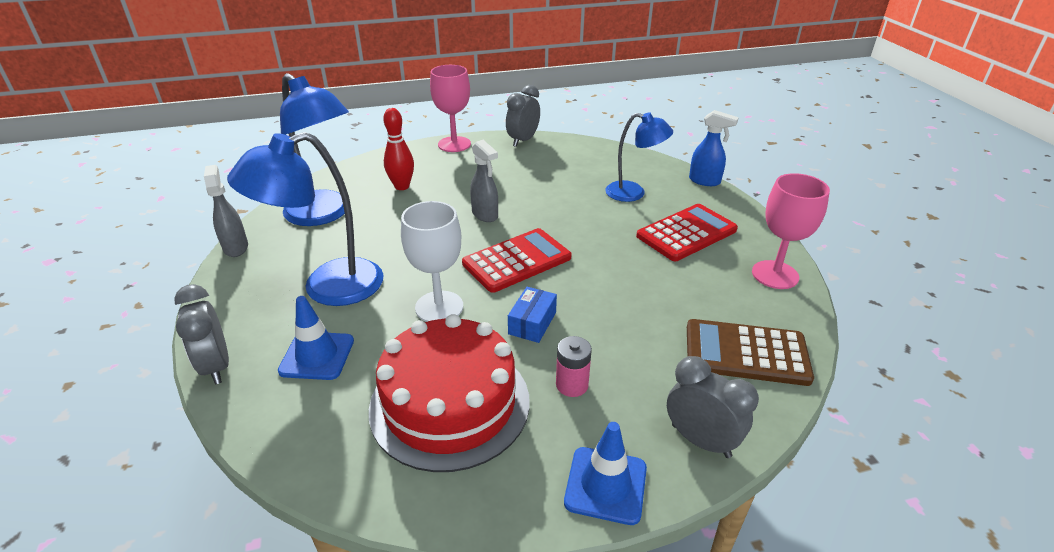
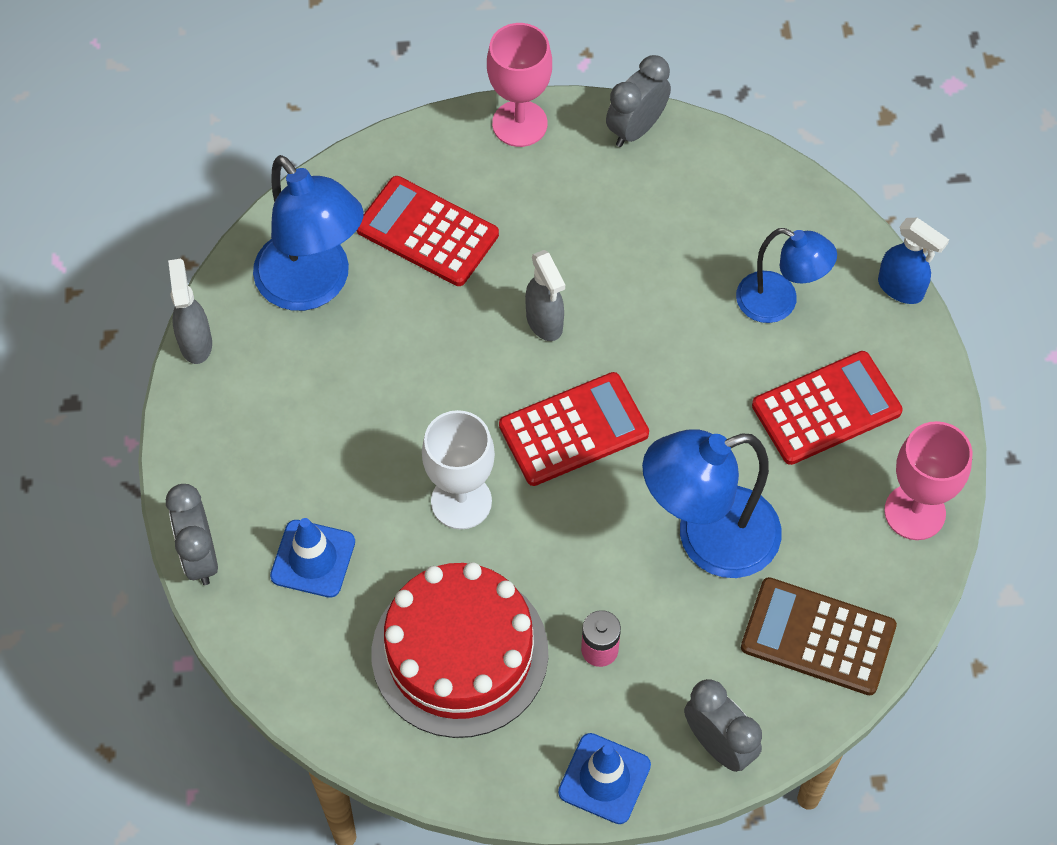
camera: 10 degrees right, 25 degrees up
(327, 287) = (321, 443): blue lamp -> blue lamp (708, 539)
(402, 186) = (427, 232): red bowling pin -> red calculator
(532, 323) = (573, 547): blue box -> none

